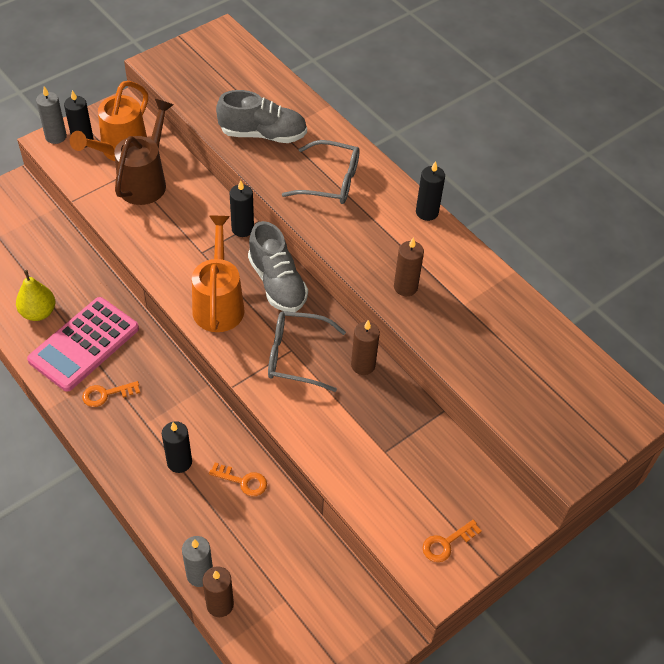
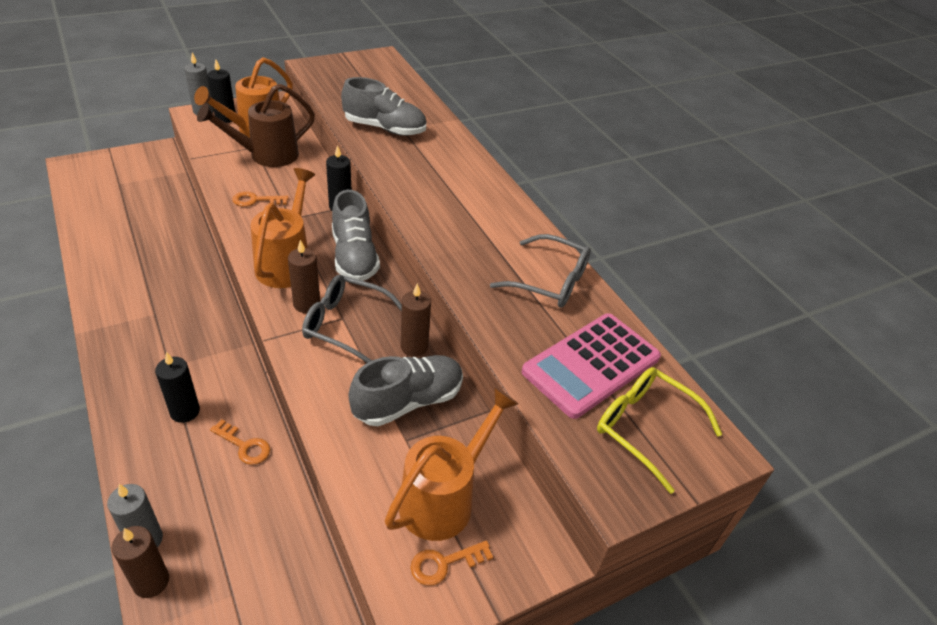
camera: 10 degrees right, 10 degrees down
(38, 312) = (119, 249): yellow pear -> none
(84, 344) = (147, 283): pink calculator -> pink calculator (591, 365)
(106, 394) = (144, 331): orange key -> orange key (256, 200)
(146, 181) = (266, 155): brown watering can -> brown watering can turned 150 degrees counterclockwise
(330, 181) = (435, 173): grey glasses -> grey glasses (550, 281)
(375, 417) = (408, 401): none -> grey shoe
(405, 287) = (479, 273): brown candle -> brown candle (306, 304)
(427, 212) = (524, 214): black candle -> none
(430, 493) = (444, 498): none -> orange watering can
(577, 406) = (645, 428): none -> yellow glasses

